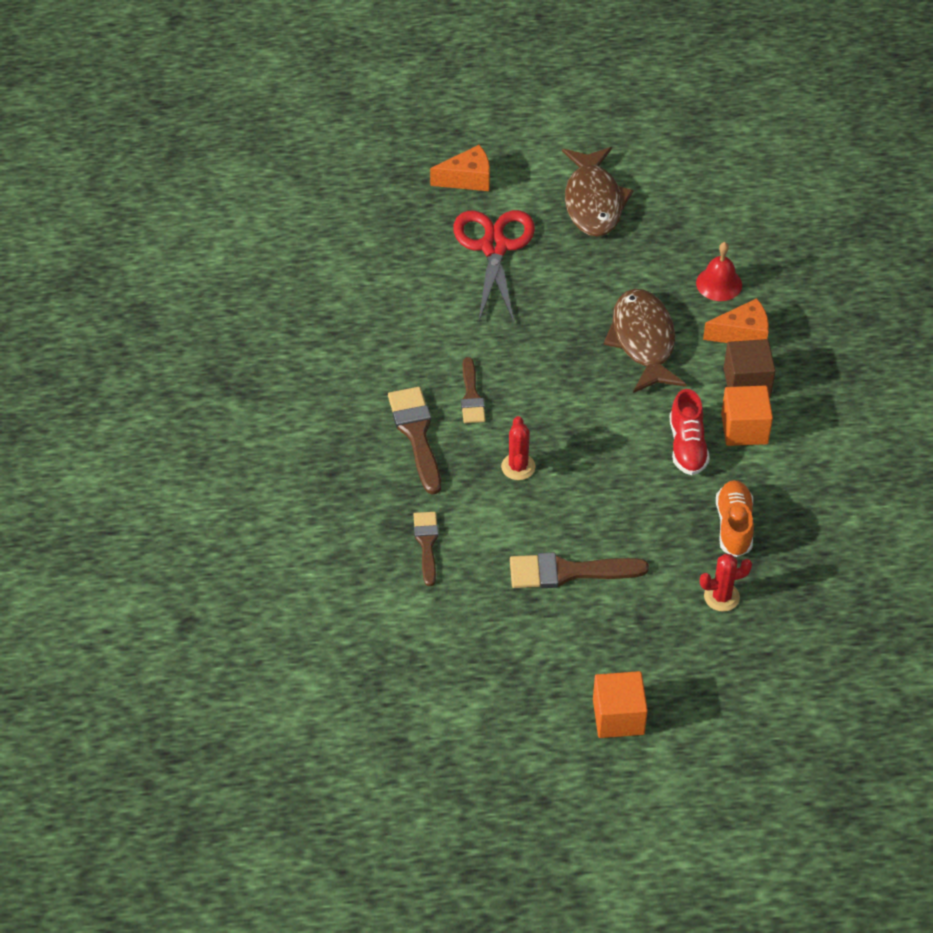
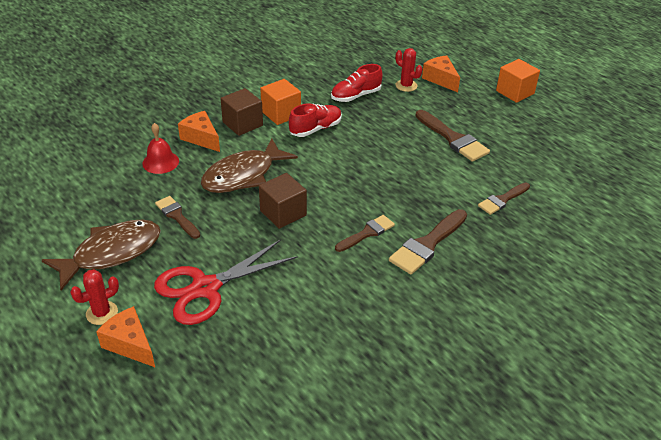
camera: 125 degrees left, 10 degrees down
(518, 467) = (402, 187): red cactus -> red cactus (102, 313)
(554, 345) = (283, 213): none -> brown cube
(614, 264) = (177, 216): none -> brown brush
(710, 648) = (440, 79): none -> orange cheese
(734, 526) = (356, 96): orange shoe -> red shoe

